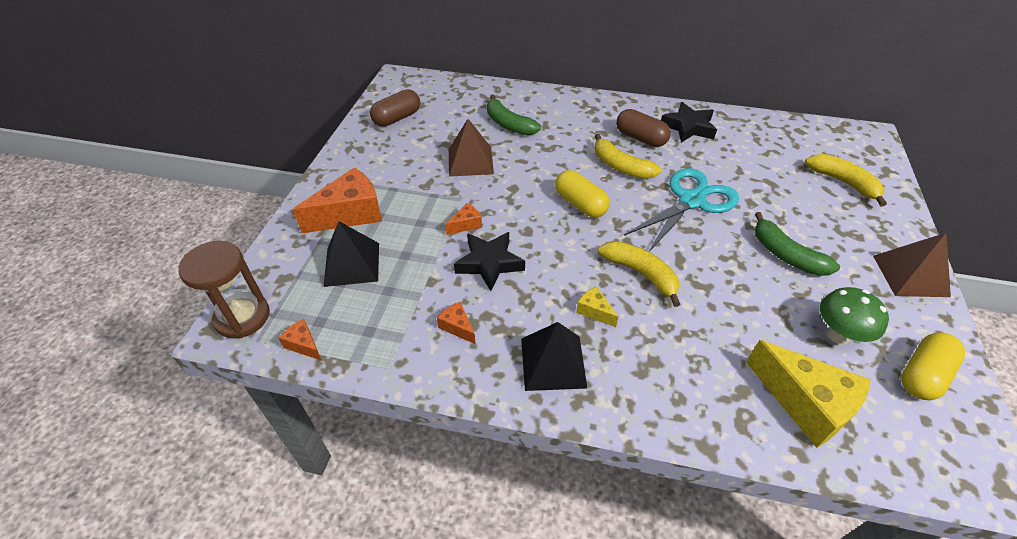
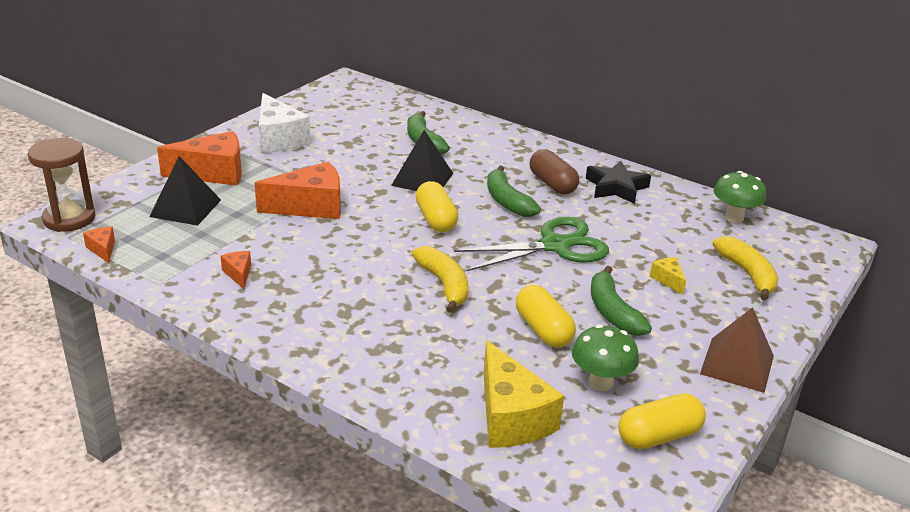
camera: 20 degrees right, 15 degrees down
(383, 157) = (278, 139): none -> white cheese
(397, 118) = (317, 112): brown capsule -> none
(466, 224) = (310, 207): orange cheese -> orange cheese, size x2.17
(470, 161) = (358, 161): brown pyramid -> none
(489, 263) = (307, 239): black star -> none
(553, 362) = (300, 320): black pyramid -> black pyramid (422, 179)
(594, 311) = (372, 298): yellow cheese -> yellow cheese (668, 280)
(620, 166) = (507, 201): yellow banana -> green banana
(691, 201) = (555, 246): turquoise scissors -> green scissors
(752, 294) = (543, 330): none -> yellow capsule
(790, 131) = (734, 217): none -> green mushroom

